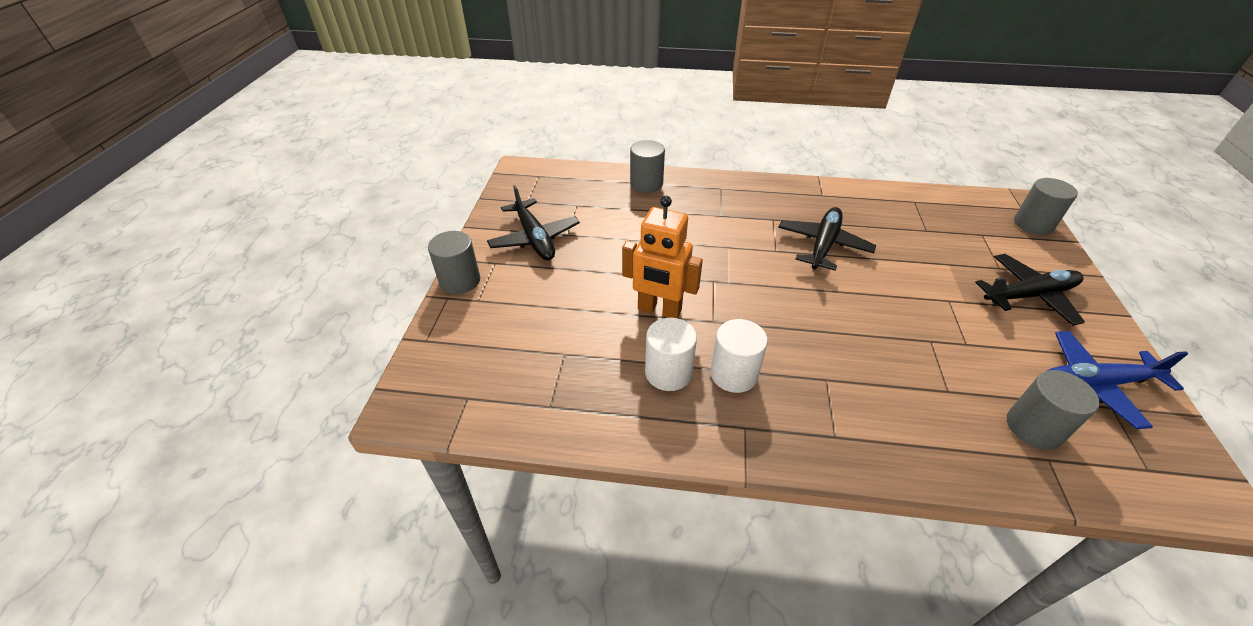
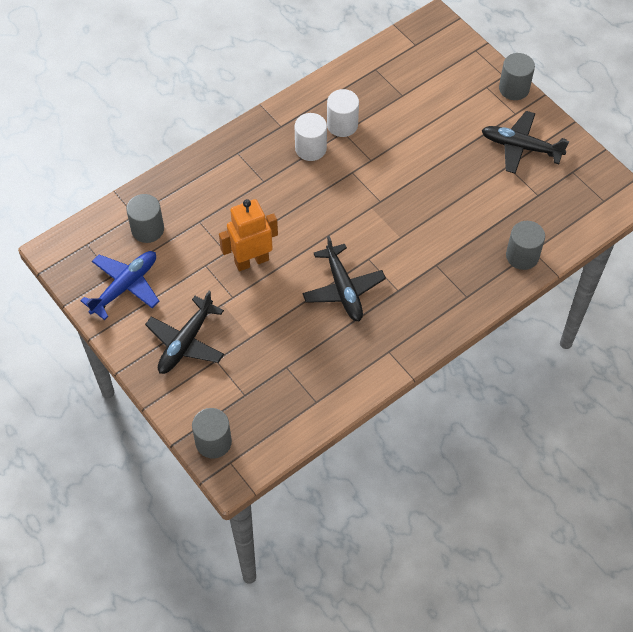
camera: 135 degrees right, 15 degrees up
(659, 310) = (387, 156): orange robot -> orange robot (251, 261)

